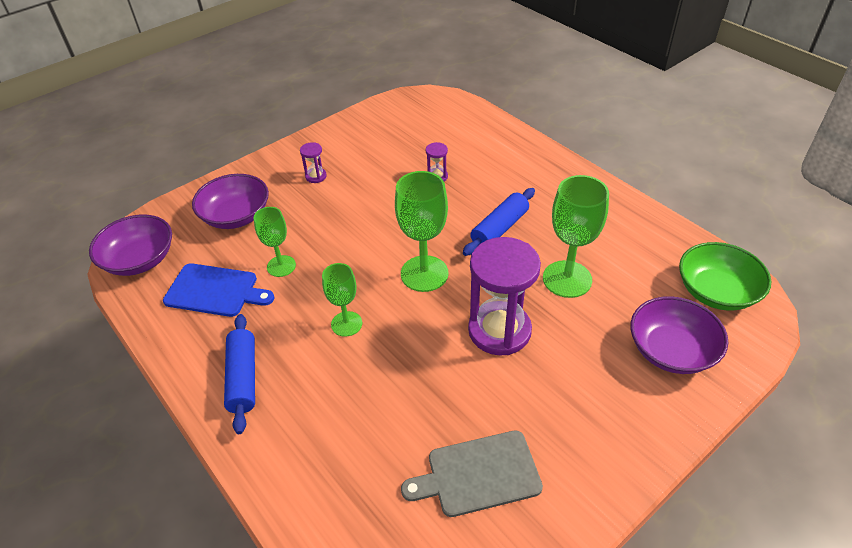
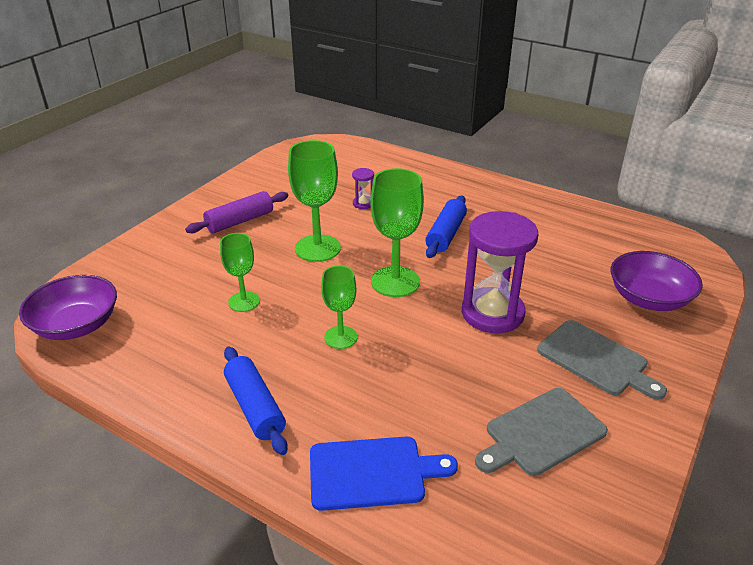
camera: 20 degrees left, 10 degrees down
(215, 291) = (181, 336): blue cutting board -> blue cutting board (372, 472)
(236, 216) = (170, 267): purple bowl -> none
(316, 176) = (240, 221): purple hourglass -> purple rolling pin
(567, 279) = (529, 262): green goblet -> green goblet (317, 248)
(575, 408) = (596, 360): none -> grey cutting board
(716, 291) = (658, 249): green bowl -> none

